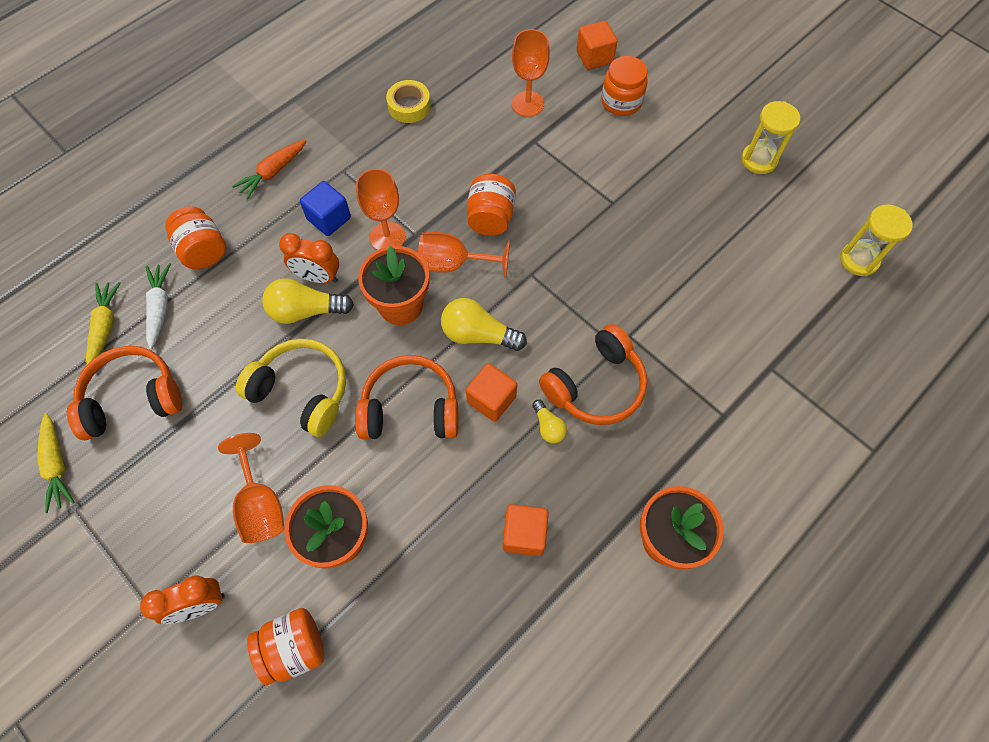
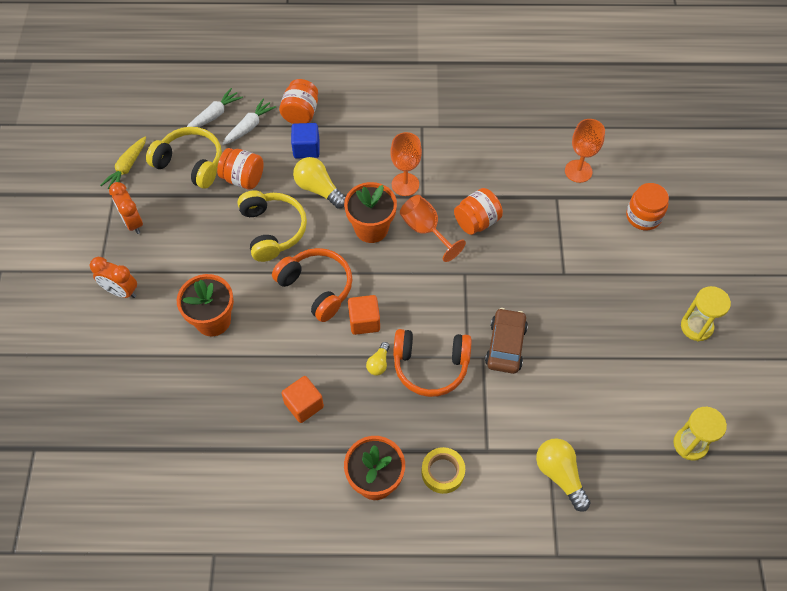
camera: 45 degrees right, 5 degrees down
(105, 326) = (214, 115): yellow carrot -> white carrot
(132, 399) = (190, 163): orange headphones -> yellow headphones
(260, 504) = (195, 269): orange goblet -> none
(272, 173) = (381, 97): orange carrot -> none
(294, 648) = (140, 351): orange jar -> orange jar (243, 178)
(318, 277) = (344, 176): orange clock -> orange clock (133, 222)
(329, 218) = (384, 148): blue cube -> blue cube (306, 148)
(409, 106) = (501, 117): yellow tape -> yellow tape (442, 472)
(478, 335) = (396, 280): yellow light bulb -> yellow light bulb (560, 475)
(594, 57) = (658, 175): orange cube -> none
(636, 308) = (505, 345): none -> brown car

